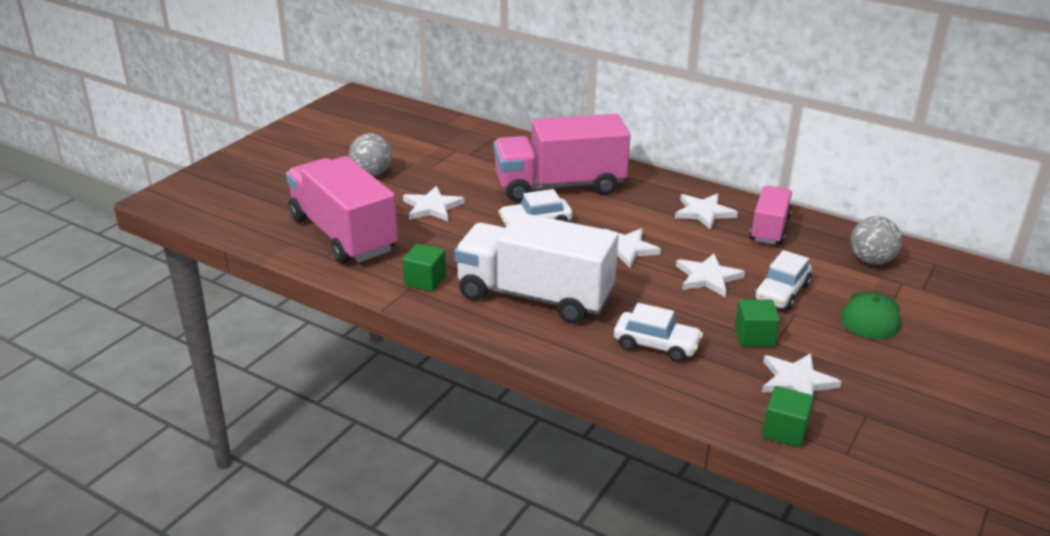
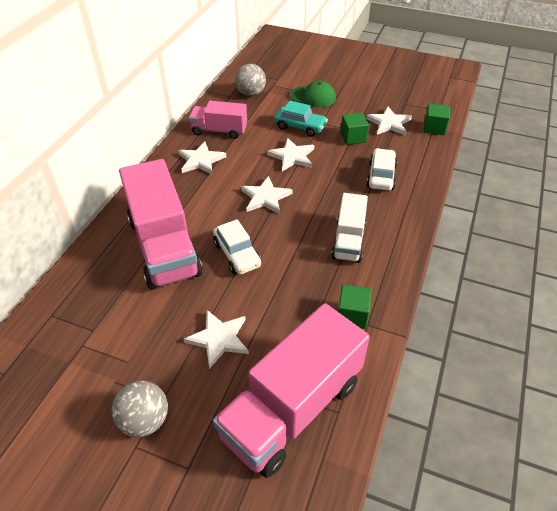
camera: 100 degrees left, 15 degrees up
(535, 296) = (348, 240): white truck -> white truck, size x0.56
(781, 293) = (300, 127): white car -> turquoise car

